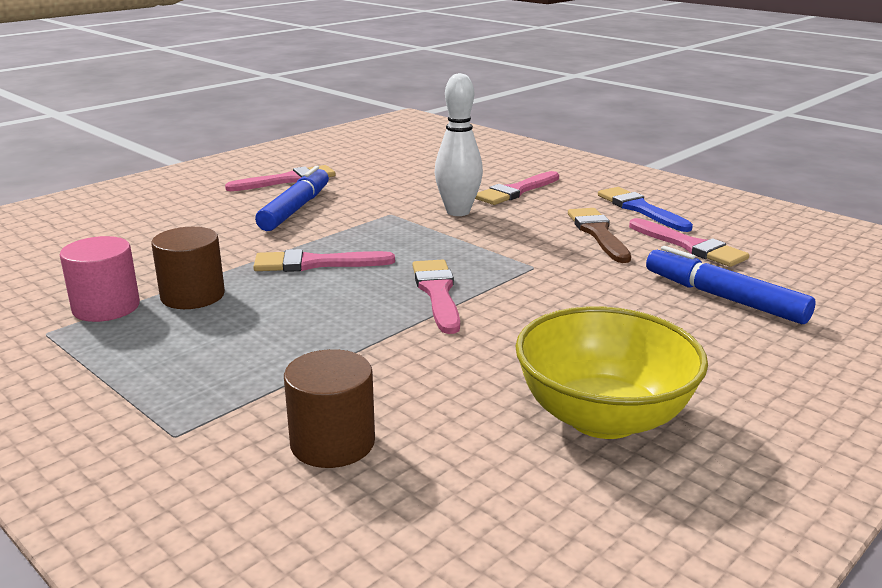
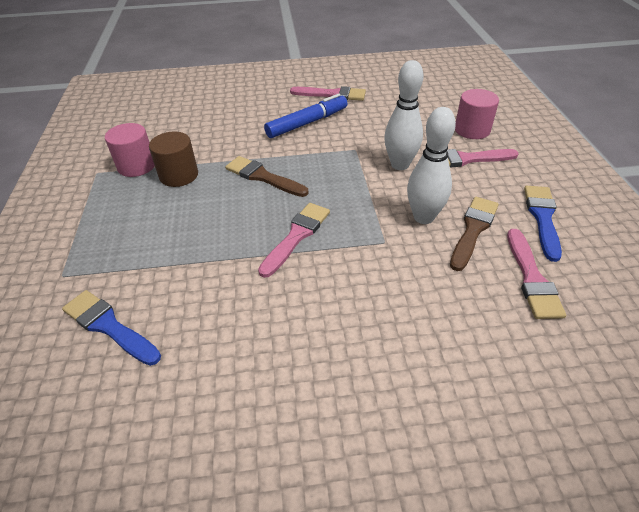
camera: 40 degrees right, 20 degrees up
(316, 263) = (263, 177): pink brush -> brown brush
(332, 443) = (109, 326): brown cylinder -> blue brush
(488, 170) = (472, 130): none -> pink cylinder
(542, 239) = (423, 217): none -> white bowling pin
(603, 417) = (254, 406): yellow bowl -> none
(723, 297) = (485, 348): blue marker -> none

